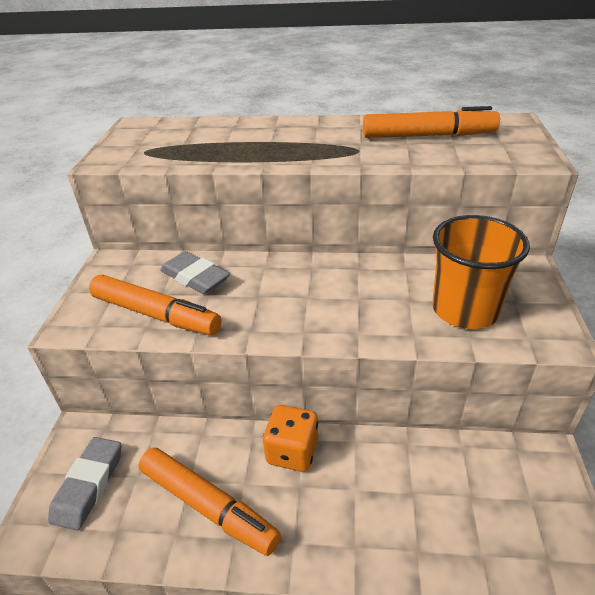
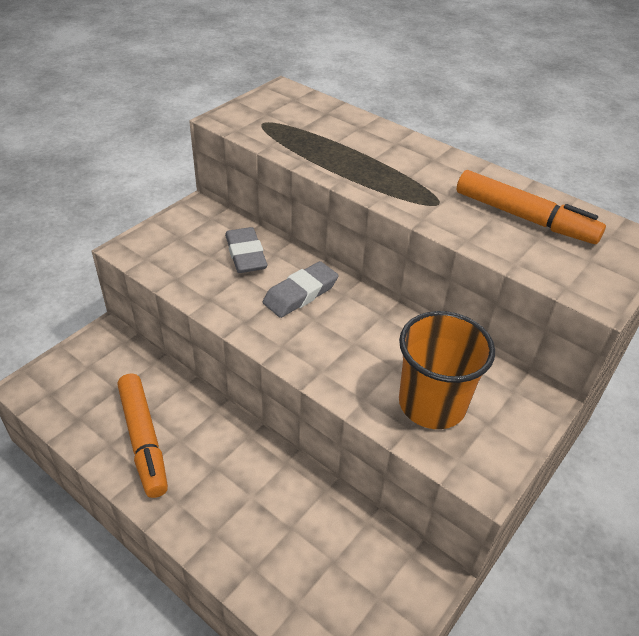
camera: 30 degrees right, 5 degrees up
(89, 485) = (84, 376): grey eraser -> grey eraser (300, 294)
(156, 314) = (190, 271): orange marker -> none
(292, 451) = (232, 439): orange dice -> none

